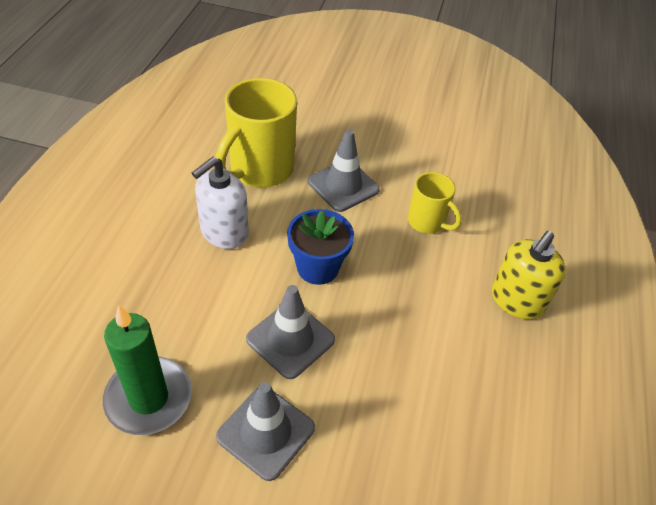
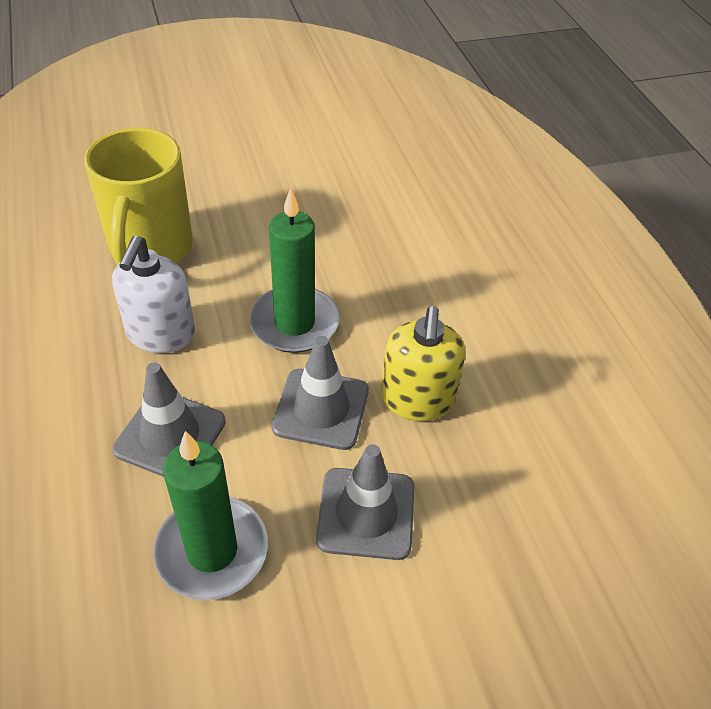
camera: 30 degrees left, 0 degrees up
(317, 268) = (294, 323): blue flower pot -> green candle
(343, 186) = (258, 227): grey traffic cone -> grey traffic cone (170, 435)
(427, 222) = (372, 228): yellow mug -> none
(516, 301) = (508, 265): yellow soap dispenser -> yellow soap dispenser (417, 400)

